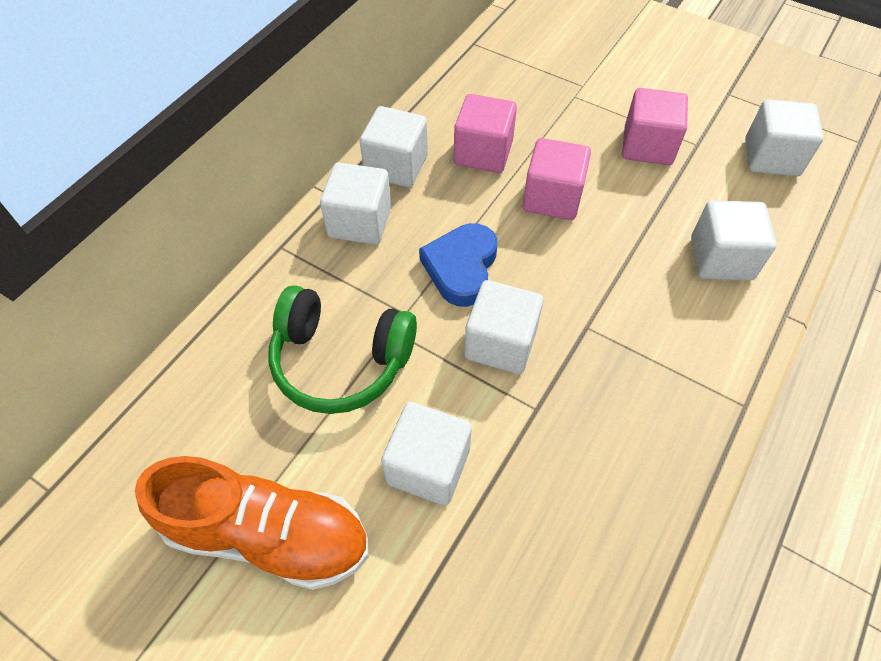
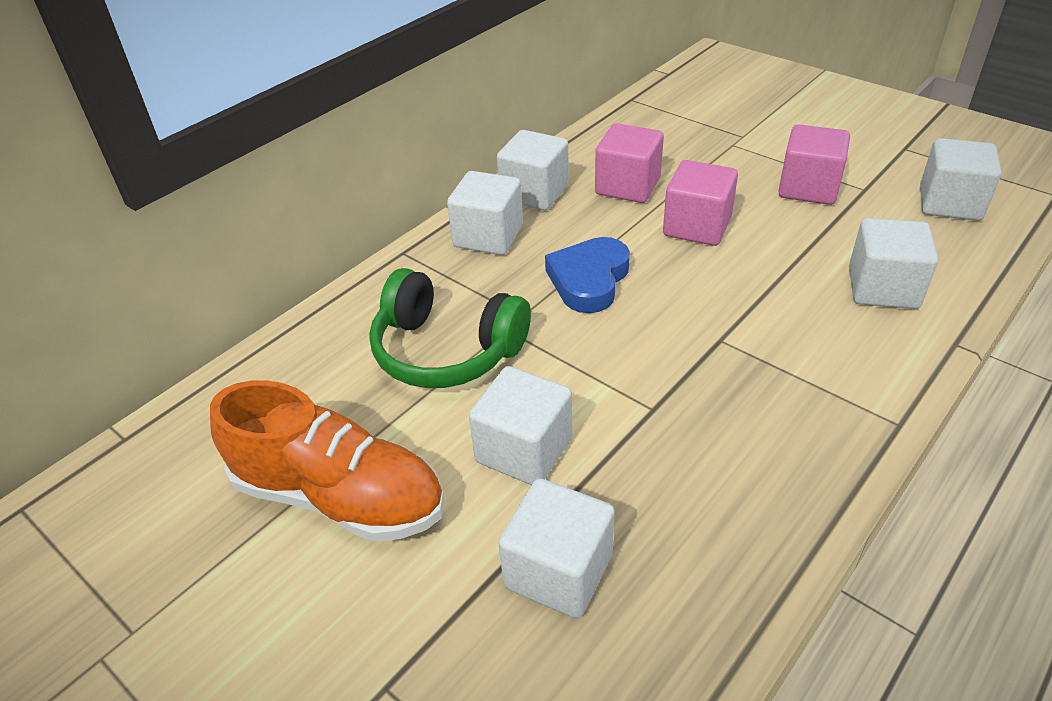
camera: 10 degrees right, 15 degrees down
(500, 343) = (621, 347): white cube -> white cube (558, 571)

